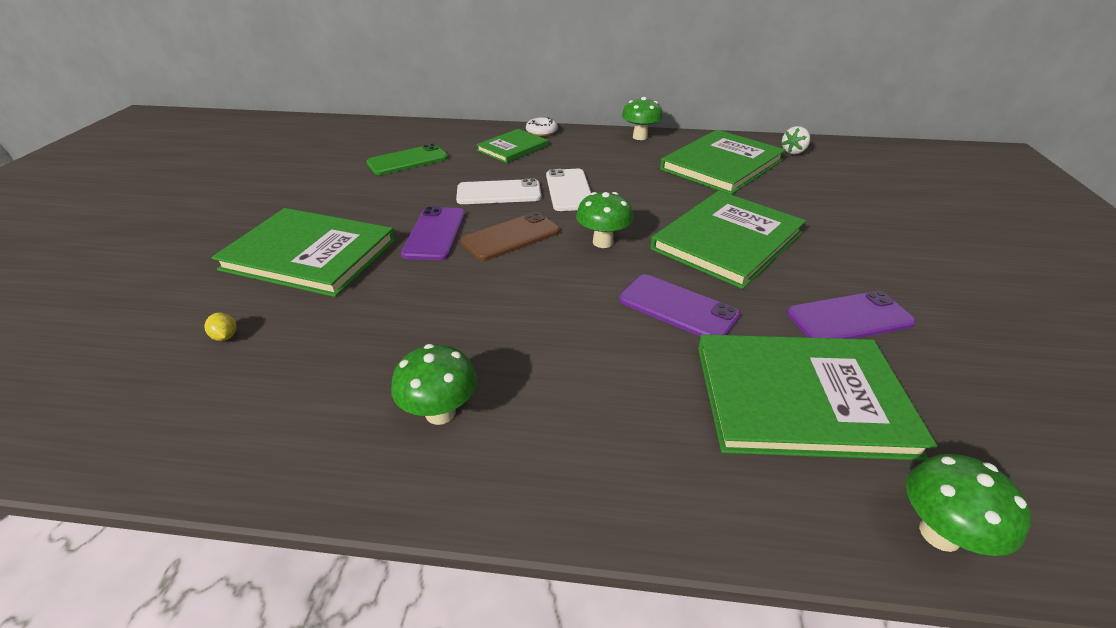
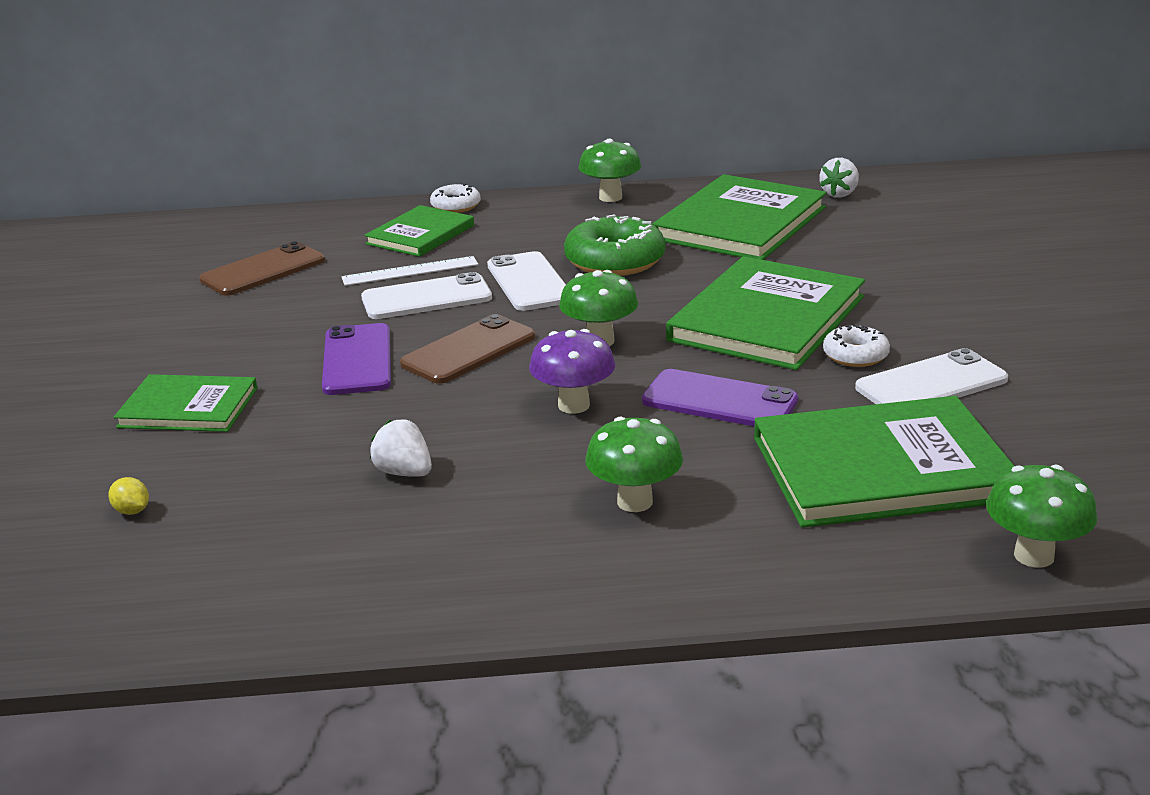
camera: 10 degrees left, 10 degrees down
(310, 254) = (188, 407): green book -> green book, size x0.59
(408, 160) = (263, 270): green phone -> brown phone
(425, 335) = (404, 472): none -> white strawberry
(440, 412) = (462, 542): green mushroom -> green mushroom (634, 502)
(496, 172) = (410, 271): none -> white ruler
(568, 294) = (574, 405): none -> purple mushroom
(630, 182) = (615, 261): none -> green donut
(790, 282) = (855, 355): none -> white donut
(849, 318) = (931, 384): purple phone -> white phone

